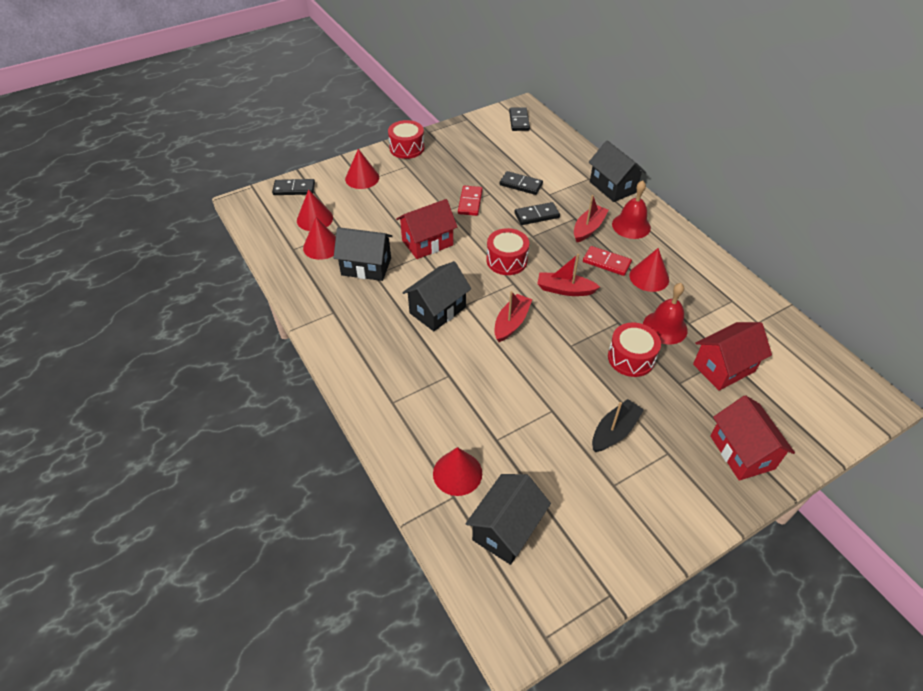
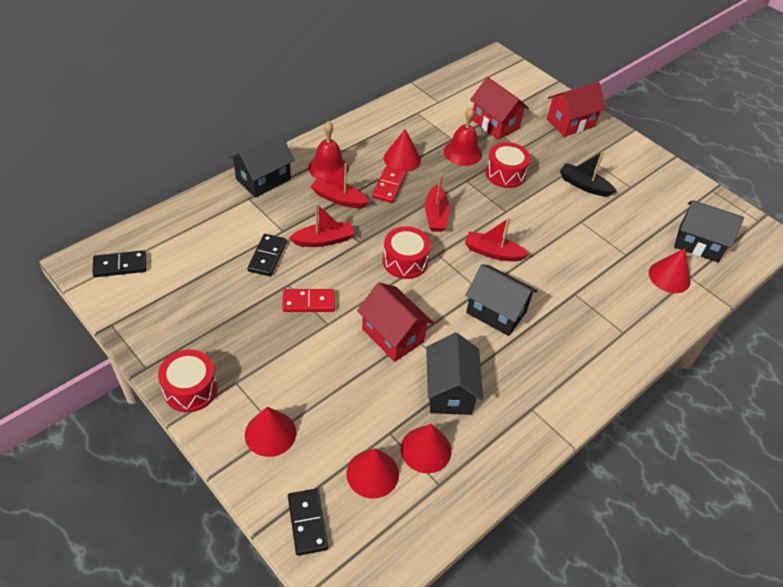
camera: 105 degrees left, 0 degrees up
(536, 215) = (324, 240): black domino -> red boat

